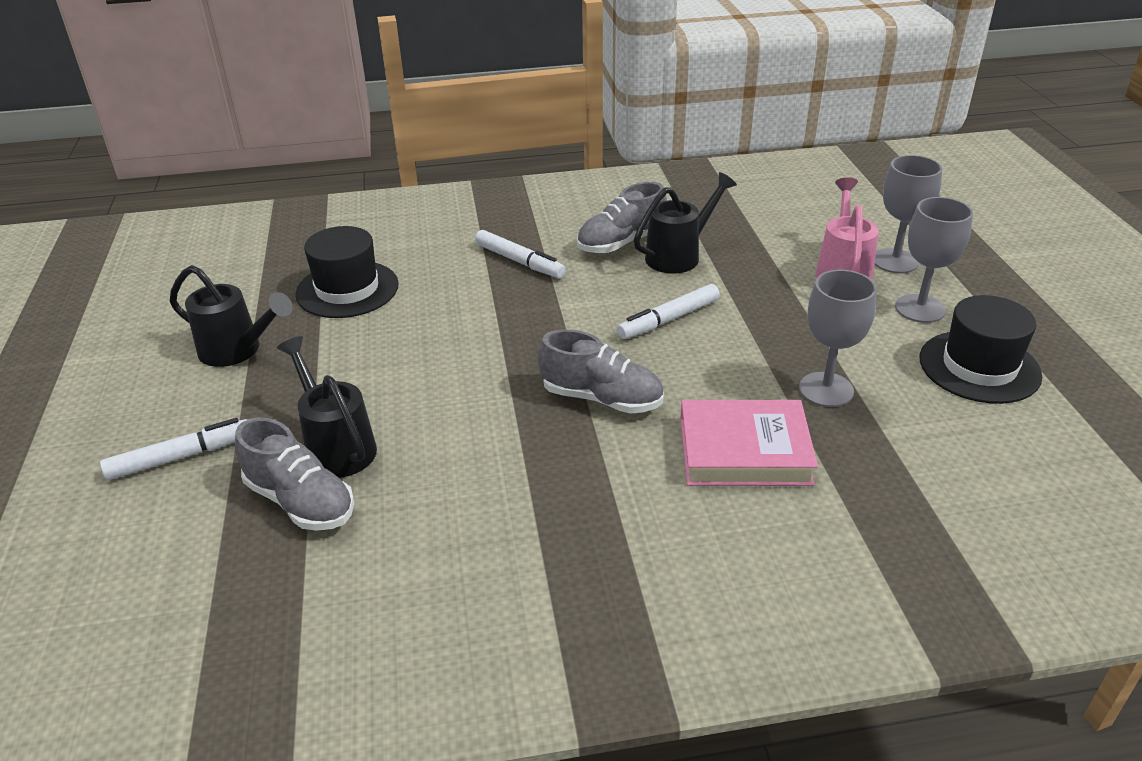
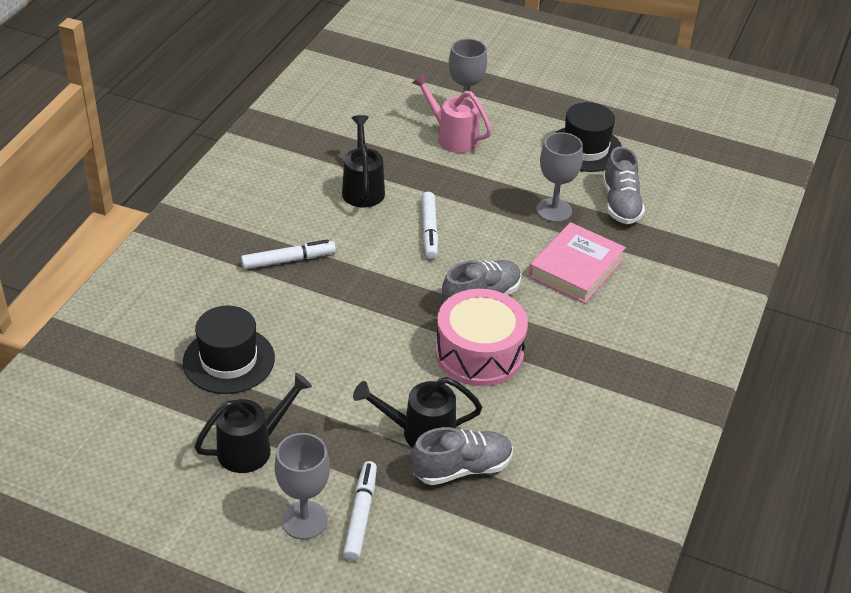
camera: 60 degrees left, 5 degrees up
(505, 436) = (479, 353): none -> pink drum
(621, 243) = (318, 204): grey shoe -> grey shoe (620, 204)
(920, 309) = (517, 134): grey goblet -> grey goblet (304, 520)

